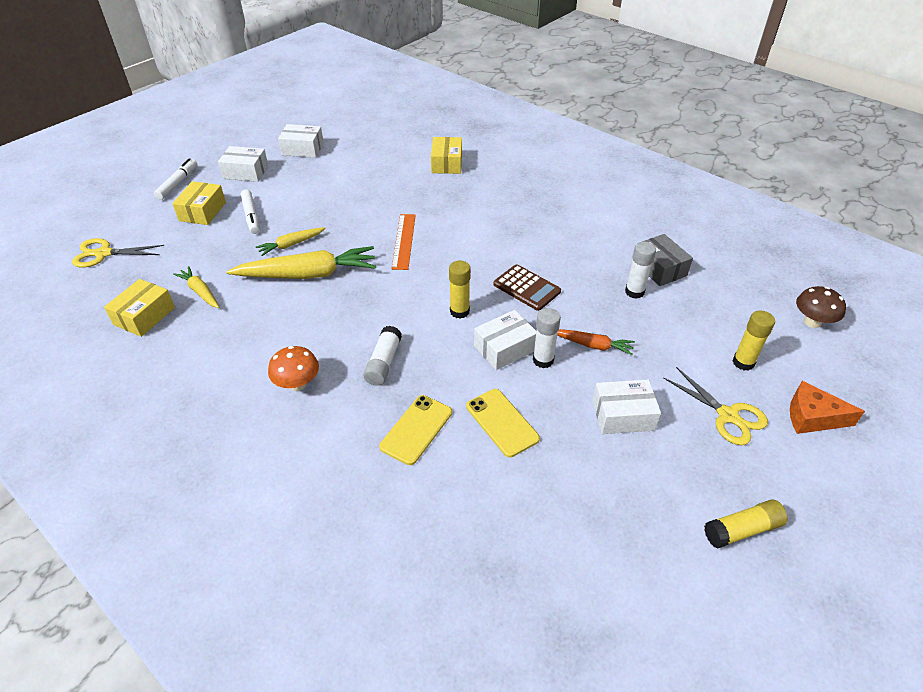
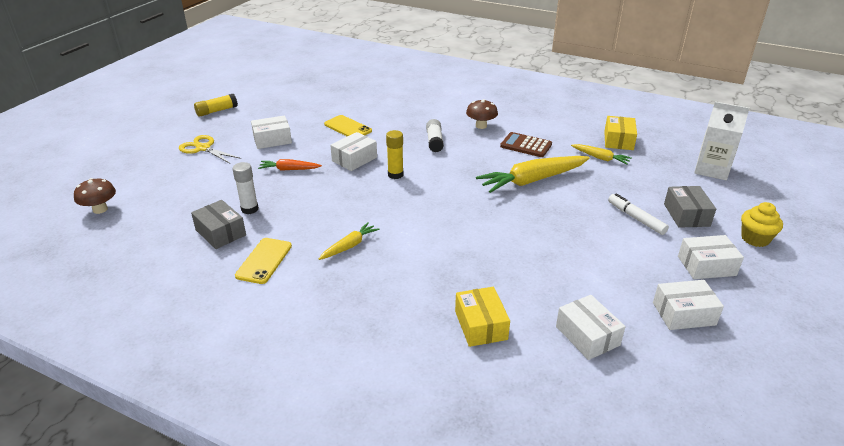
camera: 165 degrees right, 10 degrees down
(103, 253) = (711, 170): yellow scissors -> white carton
(177, 183) = (755, 239): white marker -> yellow cupcake
(202, 211) = (686, 215): yellow box -> grey box
(291, 245) = (570, 199): yellow carrot -> yellow carrot (349, 246)
(297, 384) = (481, 126): orange mushroom -> brown mushroom
(379, 148) = (587, 336): none -> white box
(404, 241) = (472, 219): orange ruler -> none
(416, 429) = (397, 119): yellow phone -> yellow phone (264, 261)
(527, 288) = (345, 198): brown calculator -> brown calculator (526, 145)
(543, 360) = (326, 157): white glue stick -> none
(743, 362) = (177, 175): yellow glue stick -> none
(812, 417) = (146, 155): orange cheese -> none

